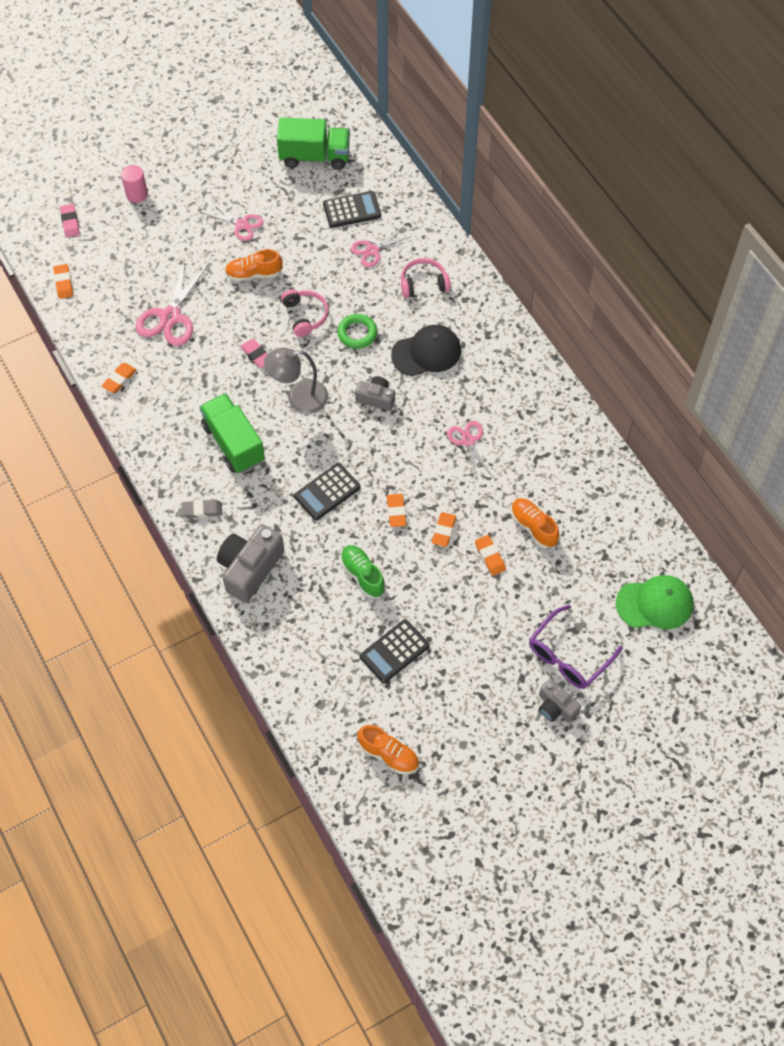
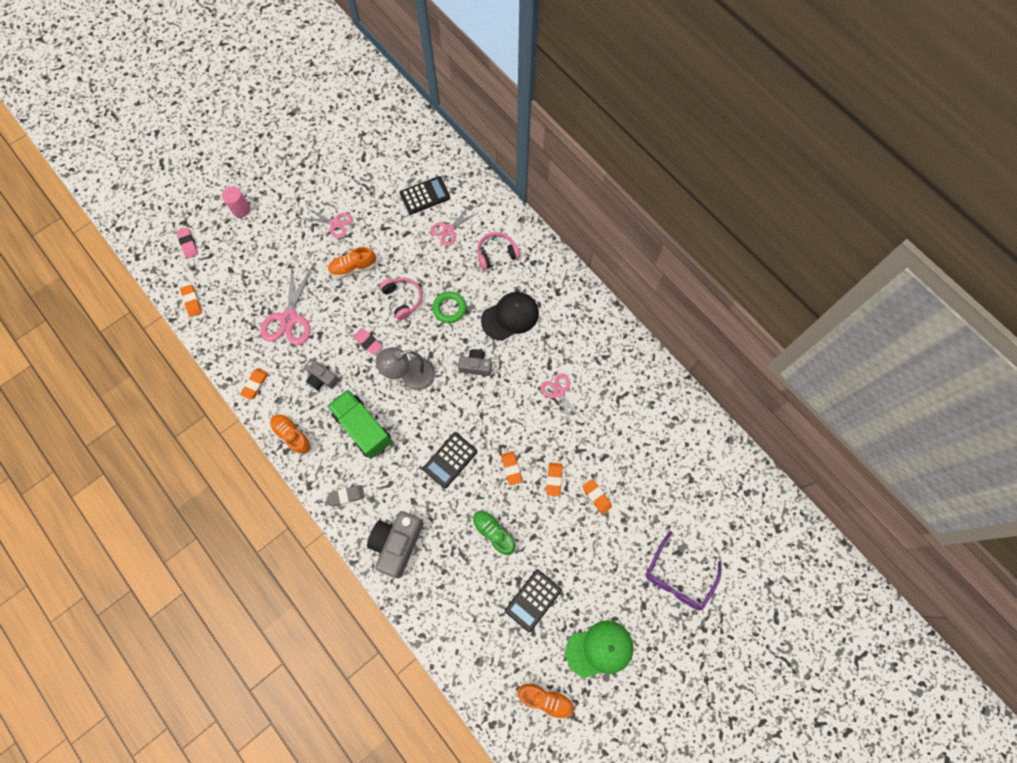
camera: 10 degrees left, 10 degrees up
(315, 156) = (385, 151): green truck -> none
(533, 527) = (627, 463): orange shoe -> orange shoe (292, 435)
(556, 707) = (676, 627): grey camera -> grey camera (322, 378)
(655, 604) = (740, 516): green cap -> green cap (599, 649)

